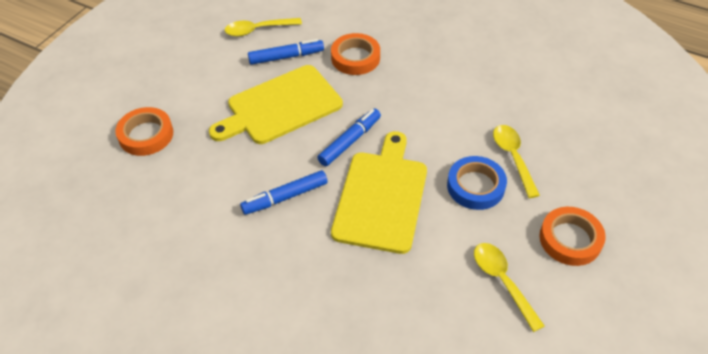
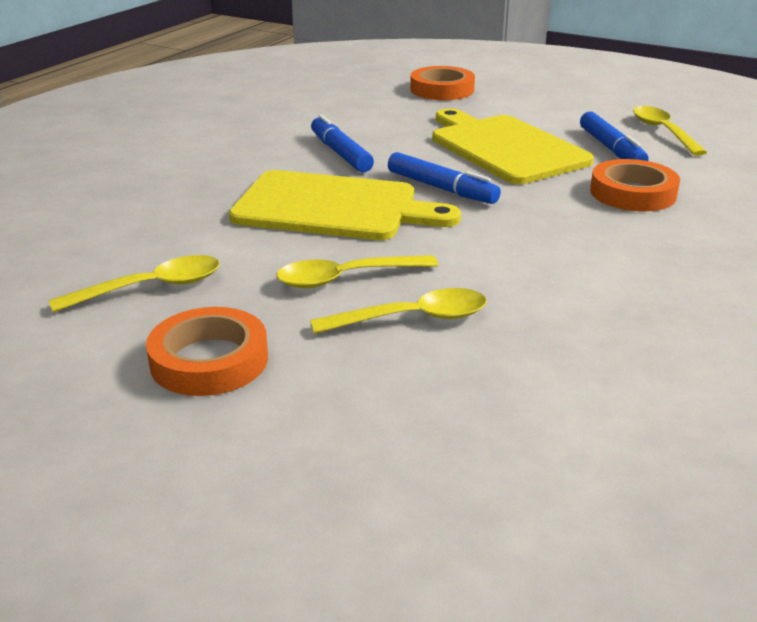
camera: 90 degrees right, 20 degrees down
(475, 186) = (346, 278): blue tape -> yellow spoon

